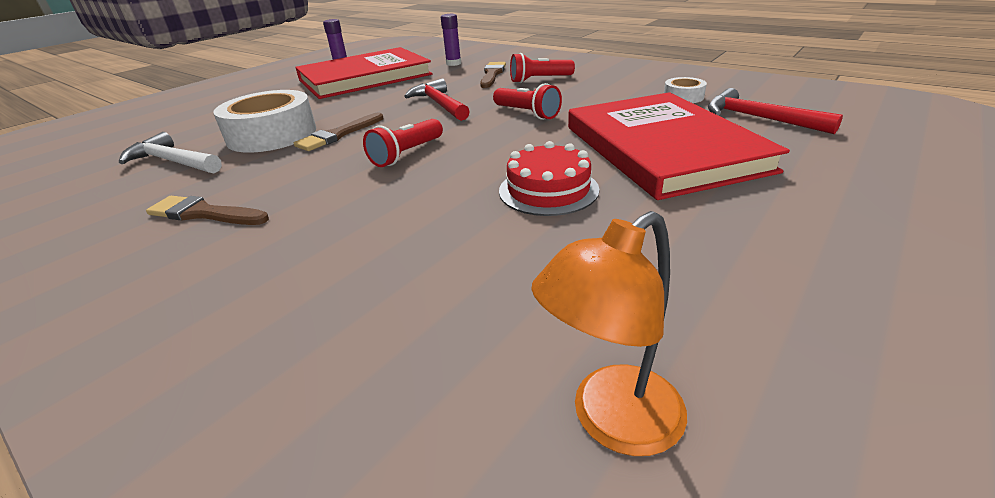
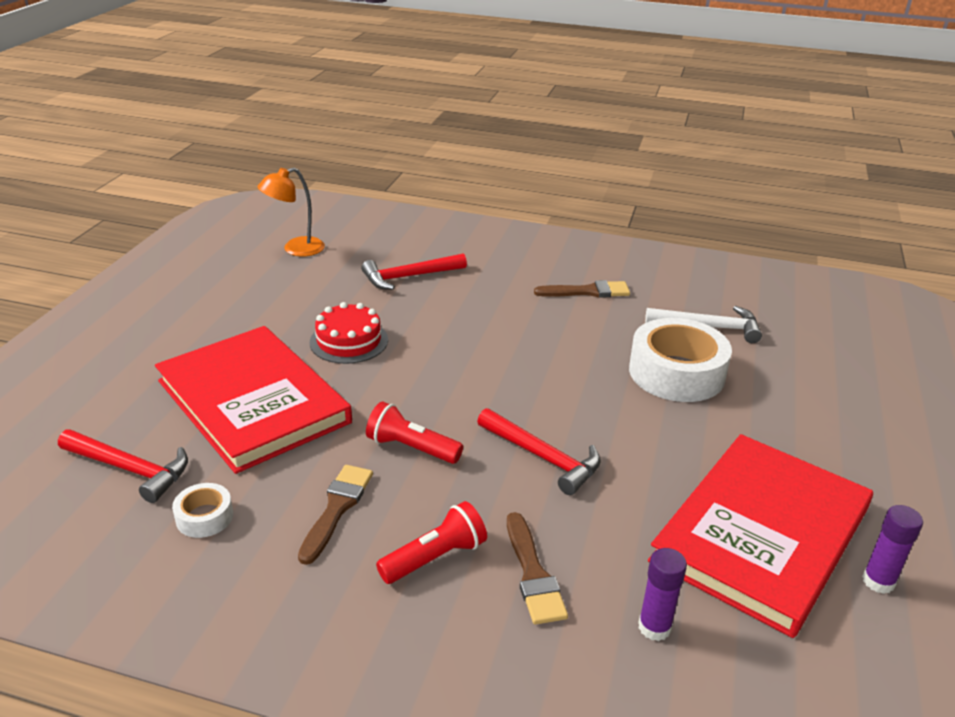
camera: 155 degrees right, 0 degrees up
(338, 135) = (601, 381): brown brush -> brown brush (337, 509)
(404, 278) = (409, 277): none -> red hammer
(406, 154) = (497, 363): red flashlight -> none
(611, 421) = (295, 249): orange lamp -> orange lamp turned 150 degrees counterclockwise

